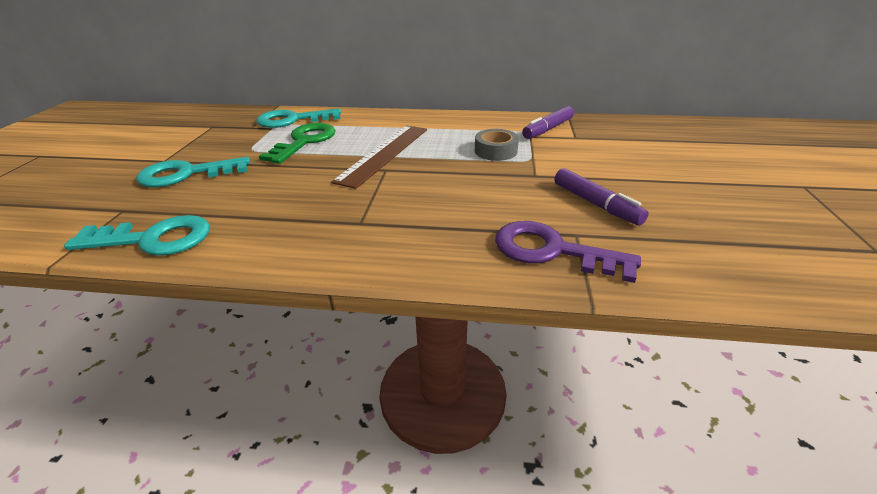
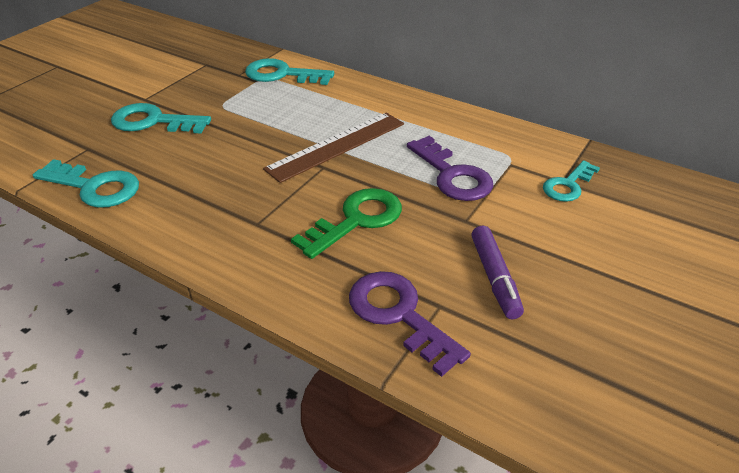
camera: 25 degrees right, 5 degrees up
(304, 141) = (274, 108): green key -> green key (356, 220)
(495, 151) = (452, 175): grey tape -> purple key
(547, 129) = (540, 160): purple marker -> none
(582, 138) = (568, 185): none -> turquoise key

